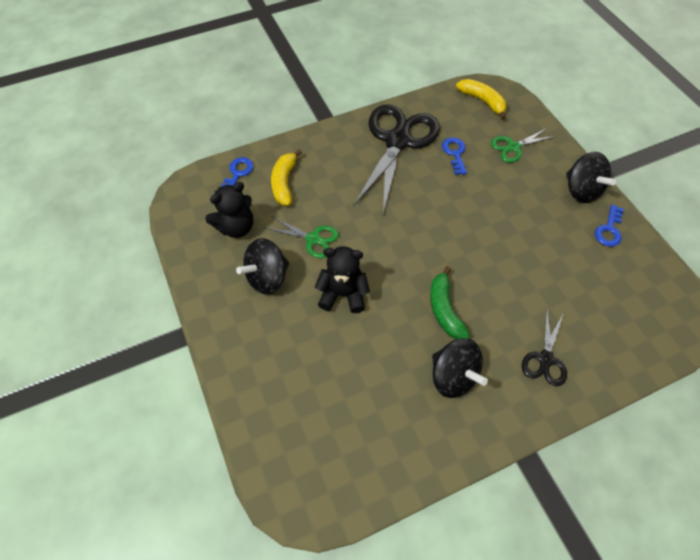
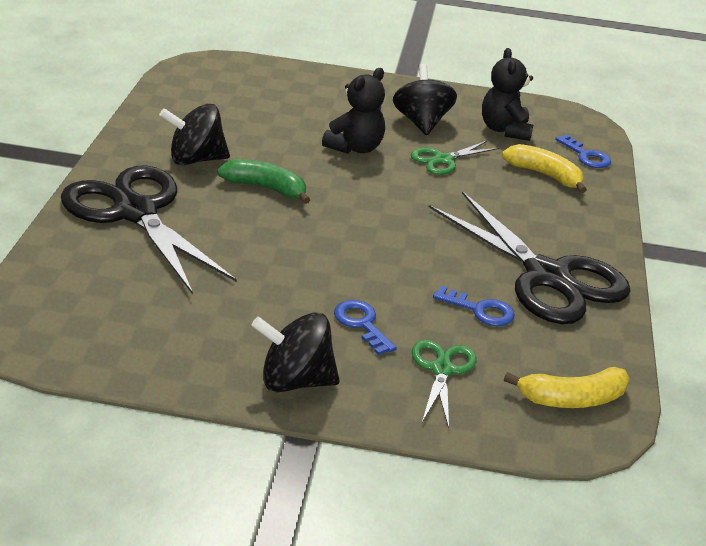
camera: 120 degrees right, 25 degrees down
(545, 359) = (135, 212): black scissors -> black scissors, size x2.10
(609, 230) = (207, 360): blue key -> blue key (361, 324)

